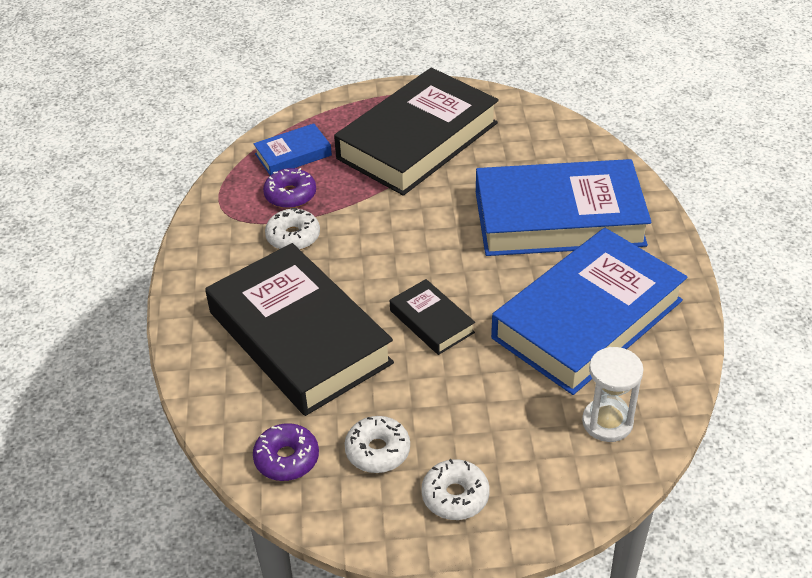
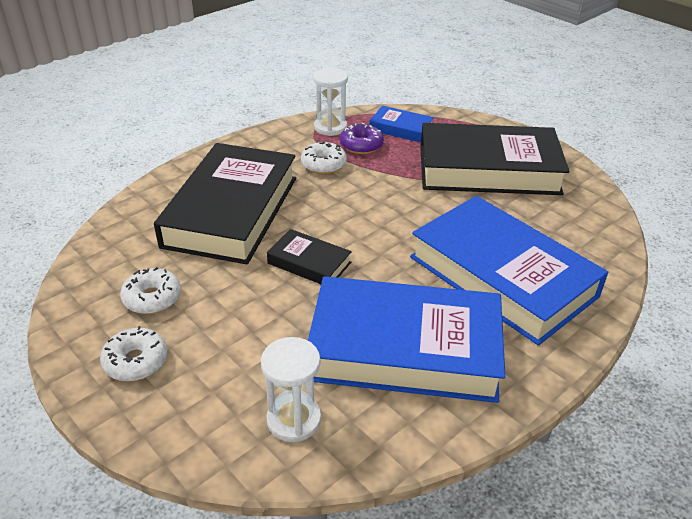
camera: 50 degrees right, 5 degrees down
(234, 199) = (330, 127): none -> white hourglass
(287, 459) = (112, 259): purple donut -> none
(431, 321) = (309, 263): black book -> black book turned 75 degrees counterclockwise

